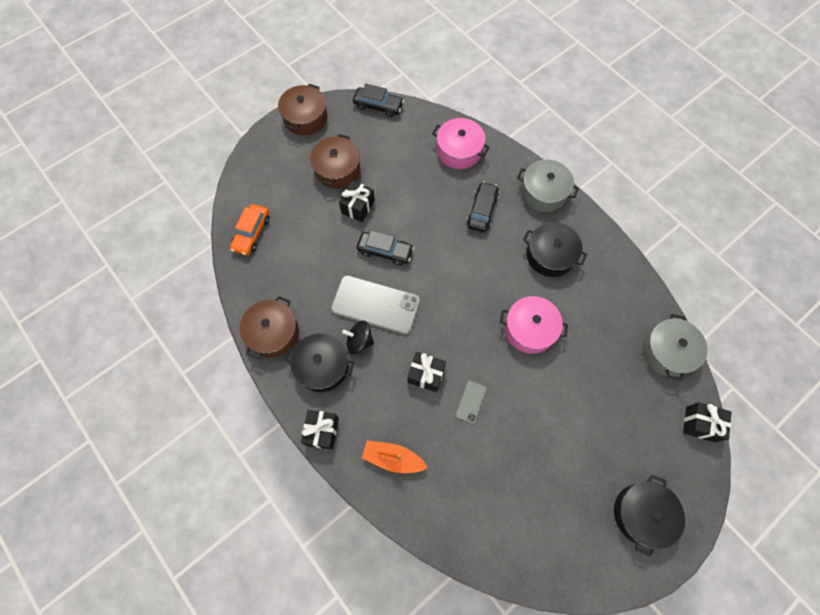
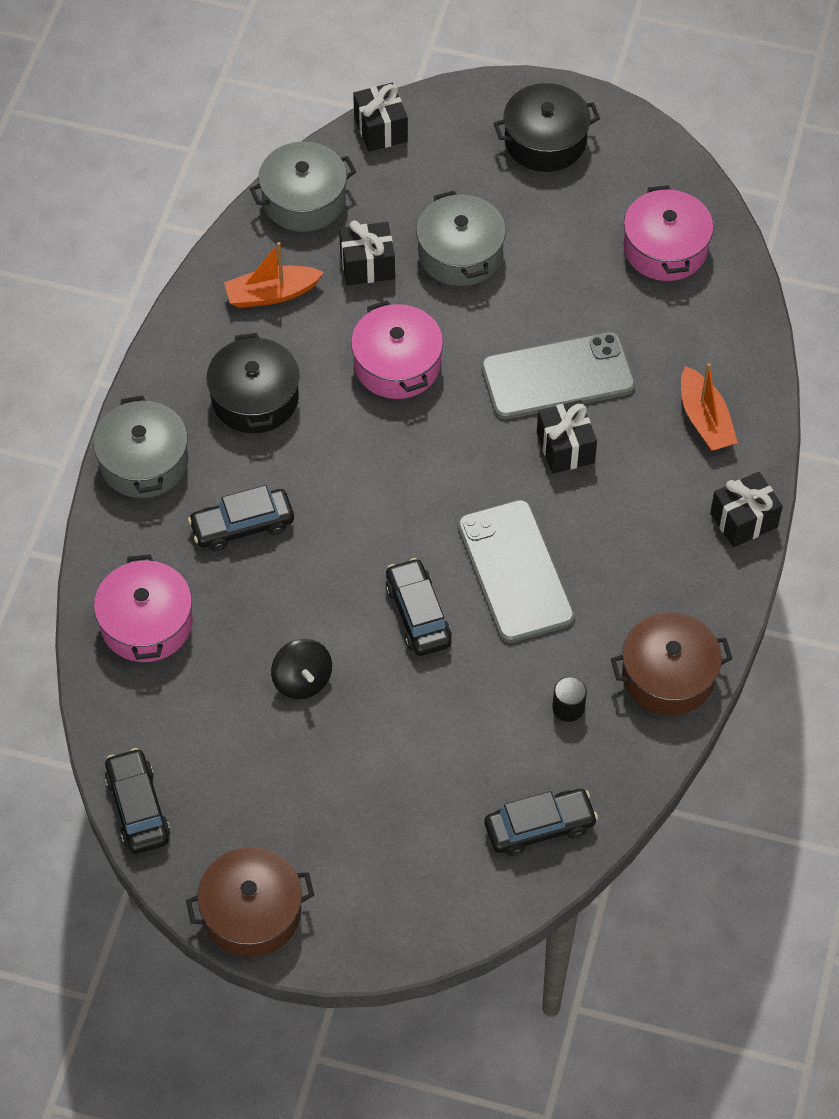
camera: 125 degrees left, 10 degrees down
(251, 233) = (539, 827): orange car -> black car
(293, 280) = (568, 707): none -> black cylinder
(322, 366) = (660, 578): black pot -> none
(337, 169) = (322, 783): brown pot -> none
(358, 207) = (370, 703): black gift -> black gift (367, 265)
(359, 341) = (586, 557): black spinning top -> black spinning top (302, 680)
(471, 401) = (557, 377): grey phone -> grey phone, size x2.23
(519, 526) = (665, 248): none -> pink pot
(583, 407) = (460, 253): none -> grey pot
(610, 299) = (271, 294): none -> orange boat

